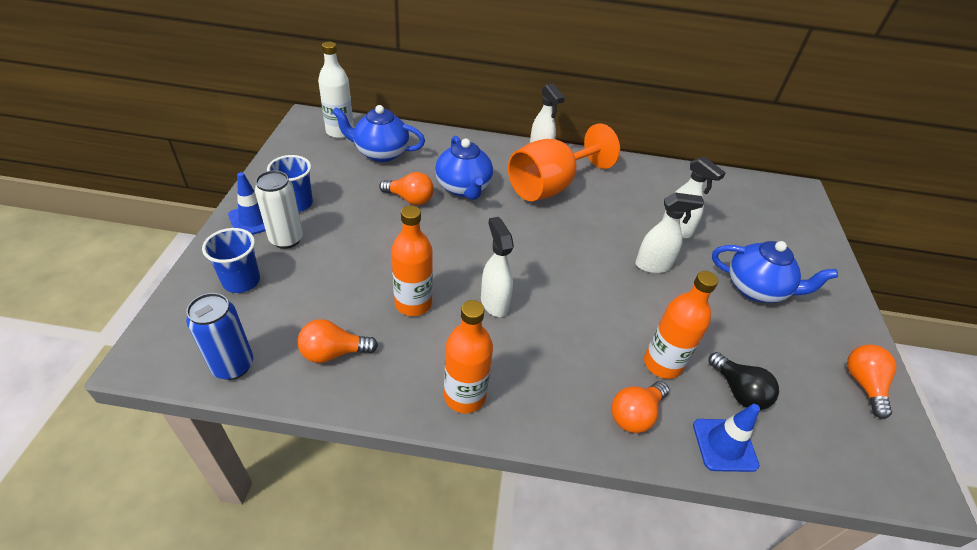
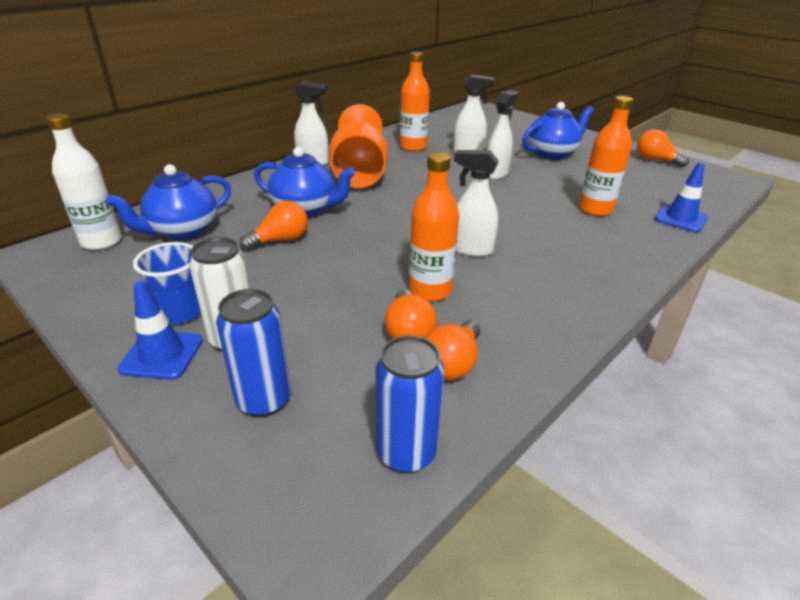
camera: 50 degrees left, 10 degrees down
(241, 281) = (264, 400): blue cup -> blue can
(465, 396) = (569, 304): orange bottle -> orange bottle (413, 147)
(635, 414) = (636, 238): orange light bulb -> orange light bulb (408, 331)
(738, 391) = (637, 196): black light bulb -> none

